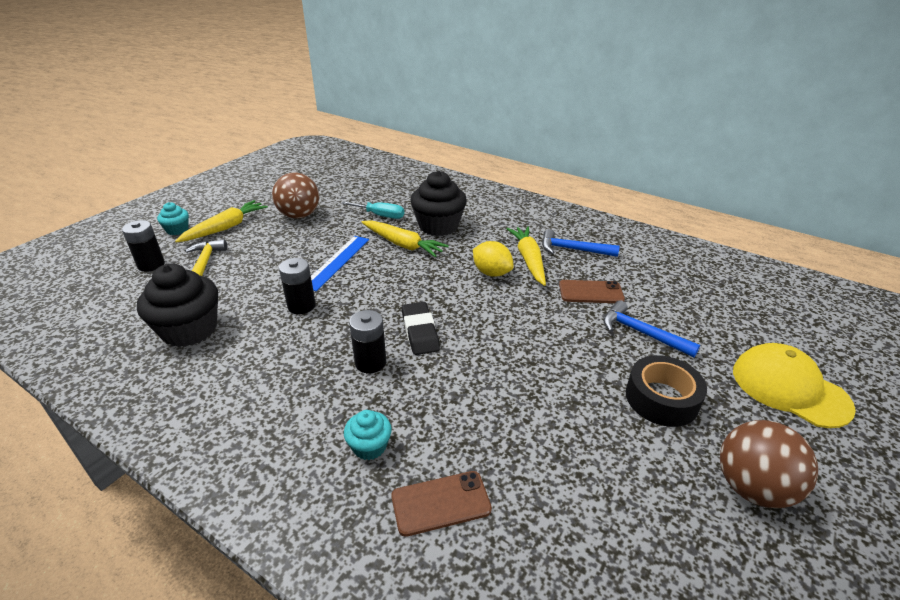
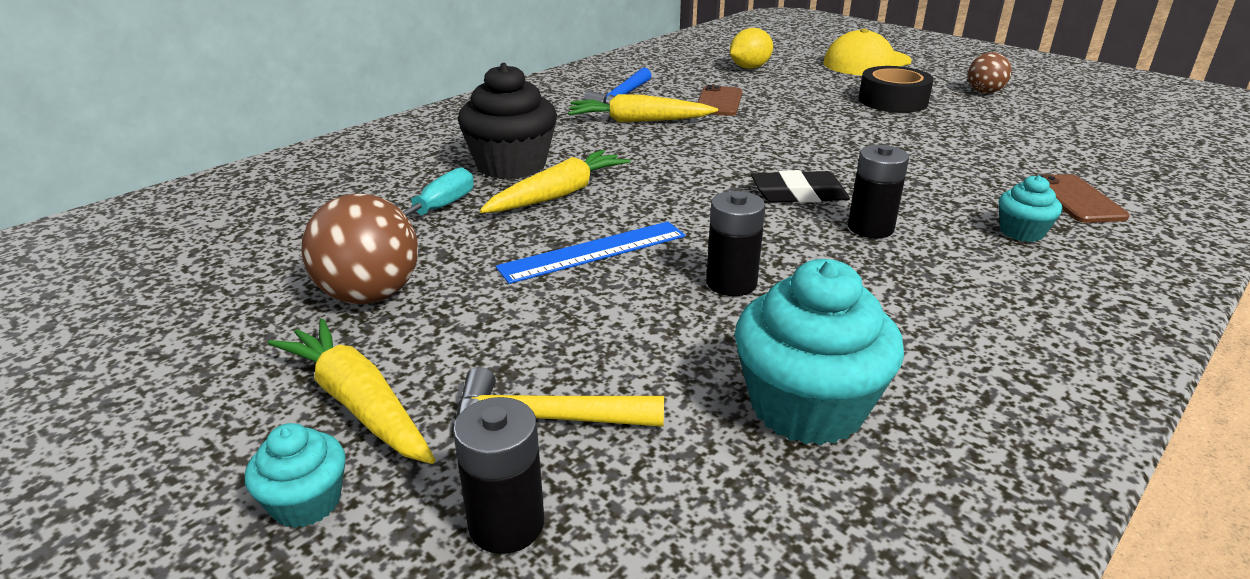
camera: 80 degrees left, 5 degrees down
(189, 330) = (807, 407): black cupcake -> turquoise cupcake
(336, 262) = (593, 251): blue ruler -> blue ruler turned 60 degrees counterclockwise
(491, 273) = (664, 143): yellow lemon -> yellow lemon (749, 68)
(642, 333) = (795, 93): blue hammer -> none
(752, 487) = (984, 92): brown ball -> brown ball, size x0.62

